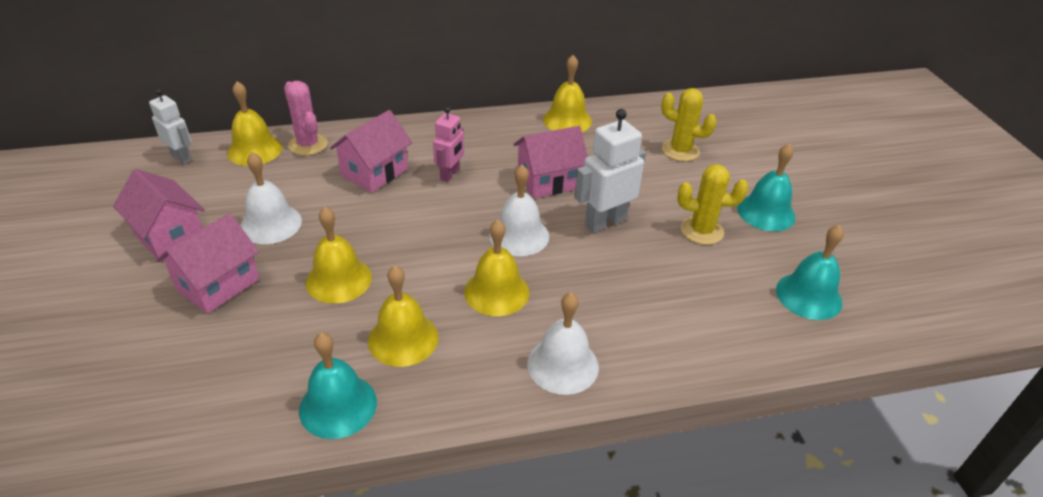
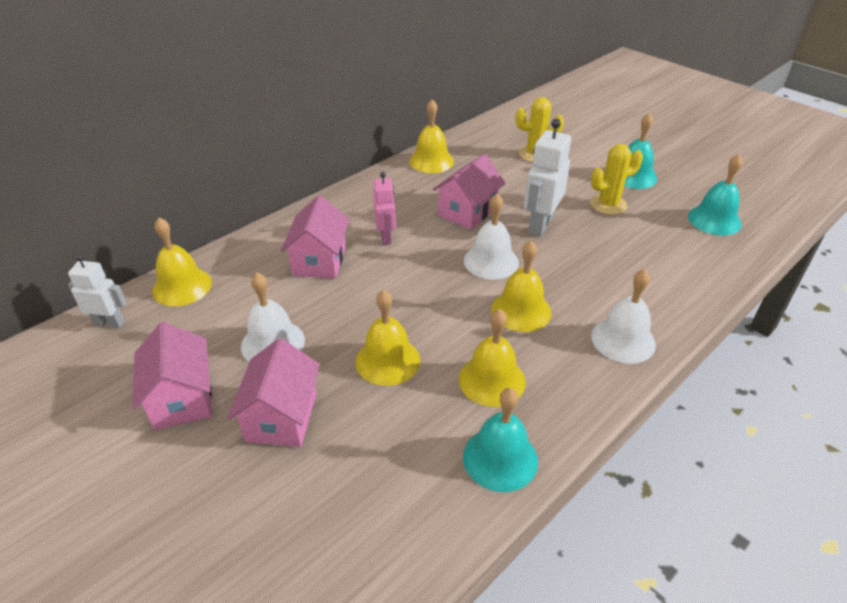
camera: 30 degrees left, 0 degrees up
(170, 236) = (182, 398): pink house -> pink house turned 60 degrees clockwise
(308, 144) = (230, 262): pink cactus -> none

